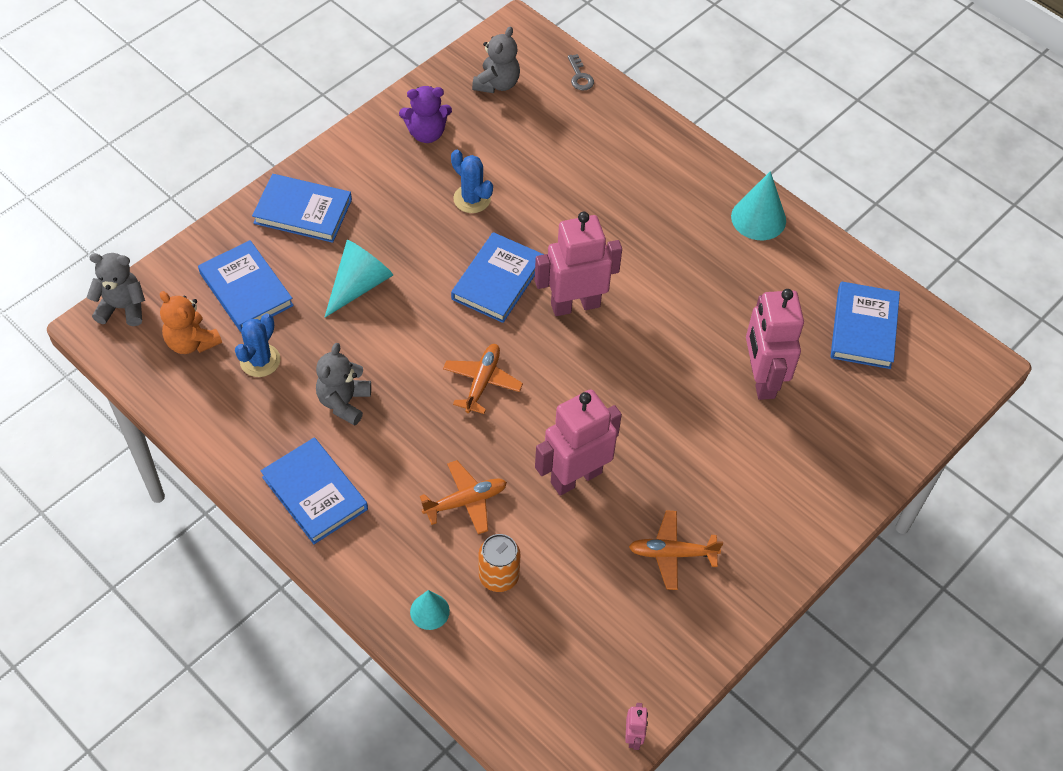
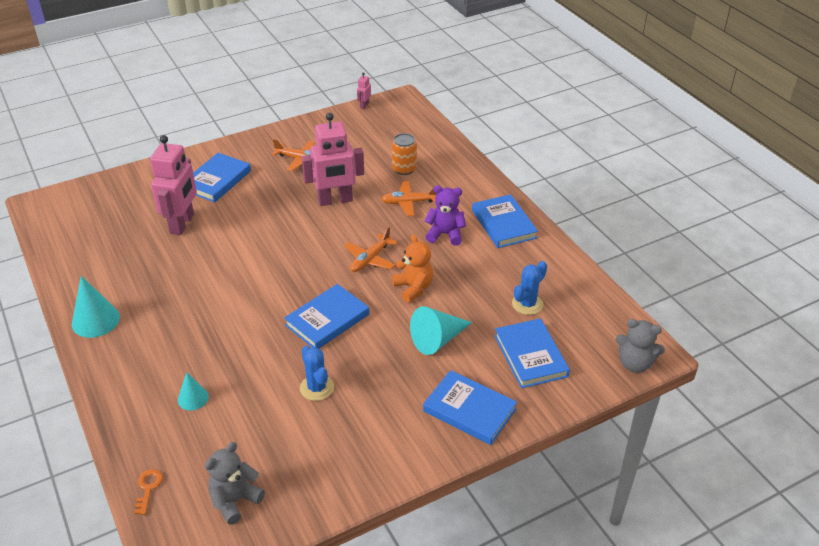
camera: 160 degrees left, 15 degrees down
(192, 342) = (579, 327): orange teddy bear -> orange teddy bear (413, 288)
(344, 402) = (471, 267): grey teddy bear -> none
(426, 133) = (330, 461): purple teddy bear -> purple teddy bear (445, 234)
(429, 611) = (449, 163): turquoise cone -> turquoise cone (193, 398)
(575, 305) = (278, 291): pink robot -> none
(580, 76) = (148, 488): grey key -> orange key
(864, 328) = (89, 236): blue book -> blue book (217, 180)

